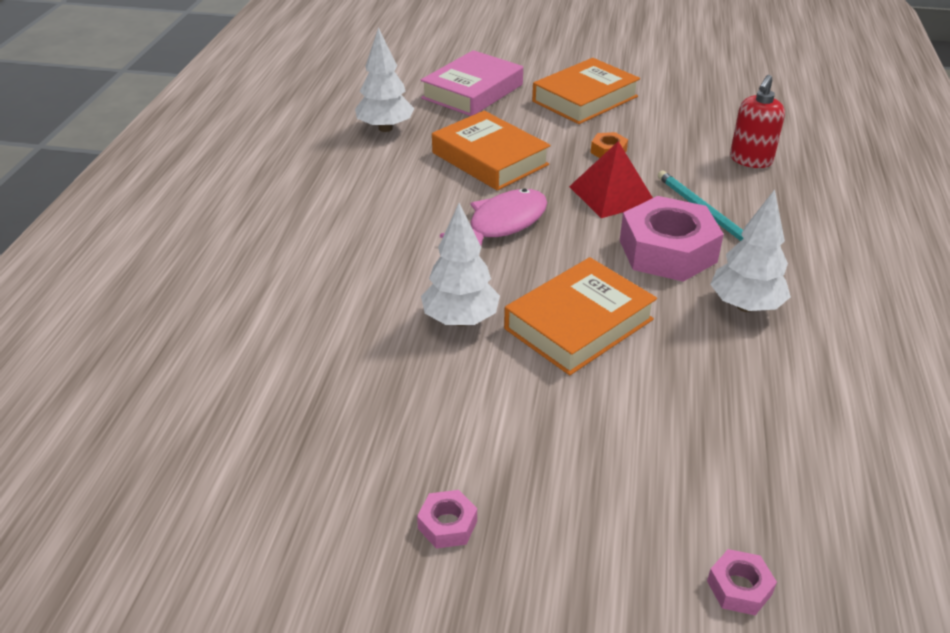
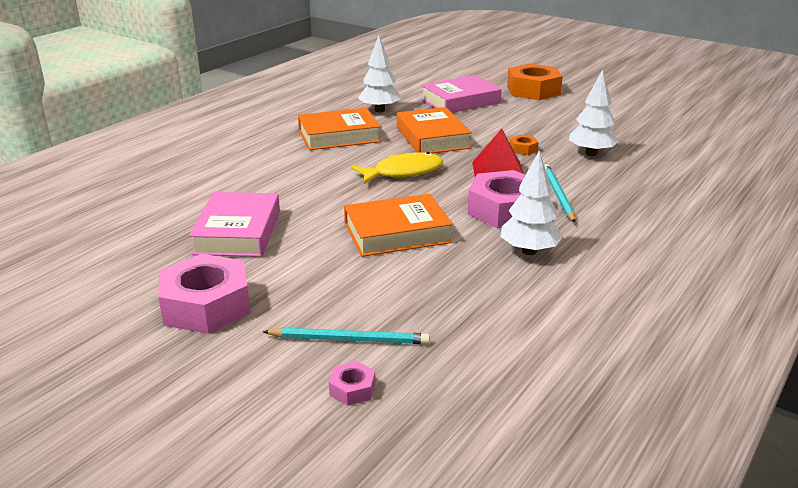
camera: 25 degrees right, 10 degrees down
(379, 386) = (238, 232): none -> pink book
(447, 525) = (206, 305): pink nut -> pink nut, size x2.30
(460, 320) = (321, 213): white tree -> white tree (591, 153)
(502, 224) = (403, 172): pink fish -> yellow fish
(543, 57) = (533, 90): none -> orange nut
(585, 99) = (538, 118): orange book -> orange book (339, 136)
(670, 512) = (350, 339): none -> turquoise pencil
(750, 160) = (630, 174): red soap dispenser -> none

